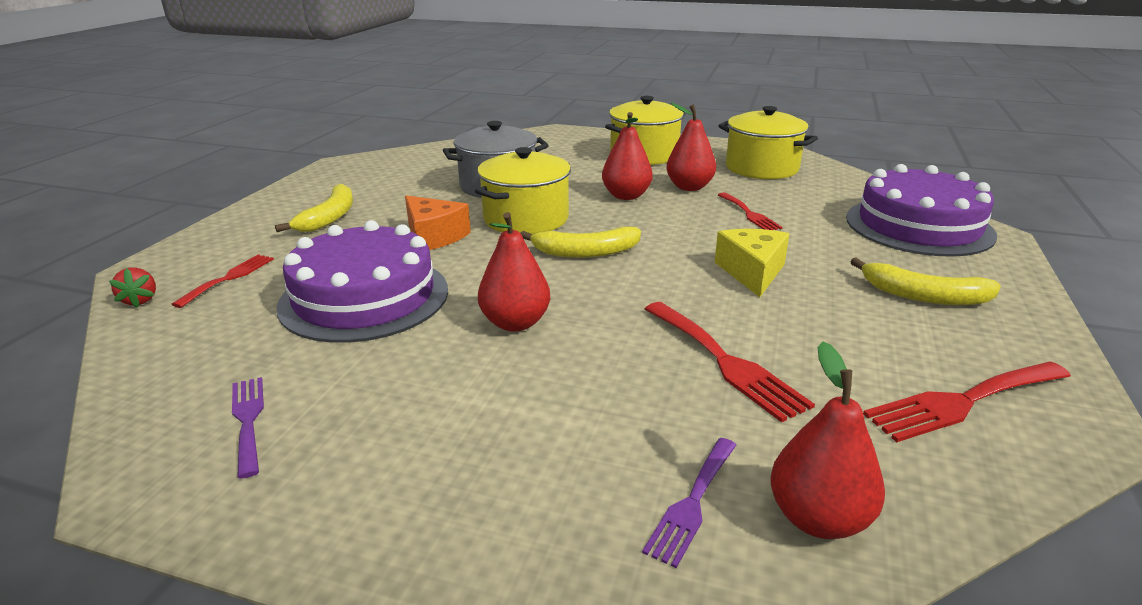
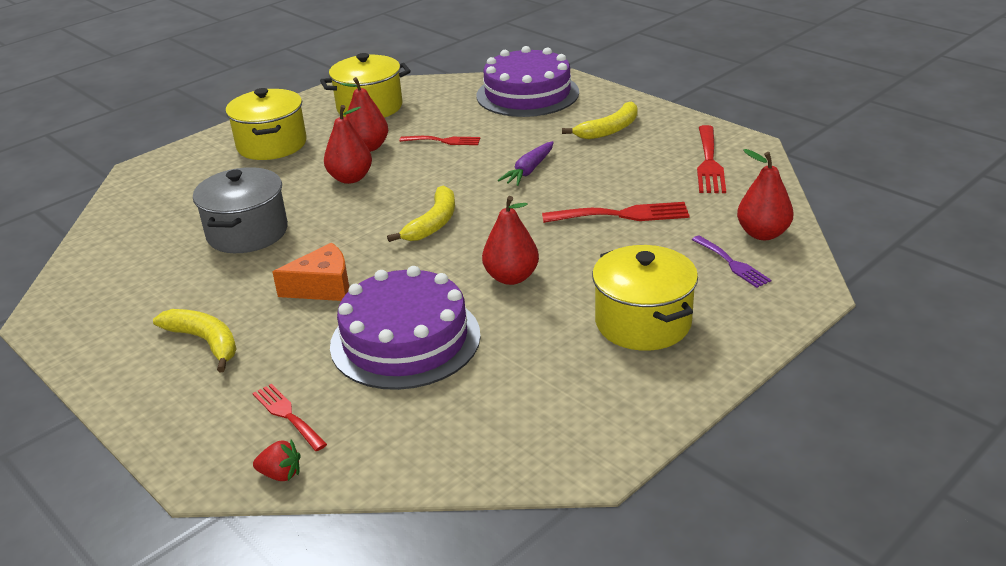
camera: 60 degrees left, 5 degrees up
(248, 420) = (544, 412): purple fork -> none
(526, 219) = (340, 235): yellow pot -> yellow pot (643, 322)
(752, 272) = (529, 170): yellow cheese -> purple carrot

